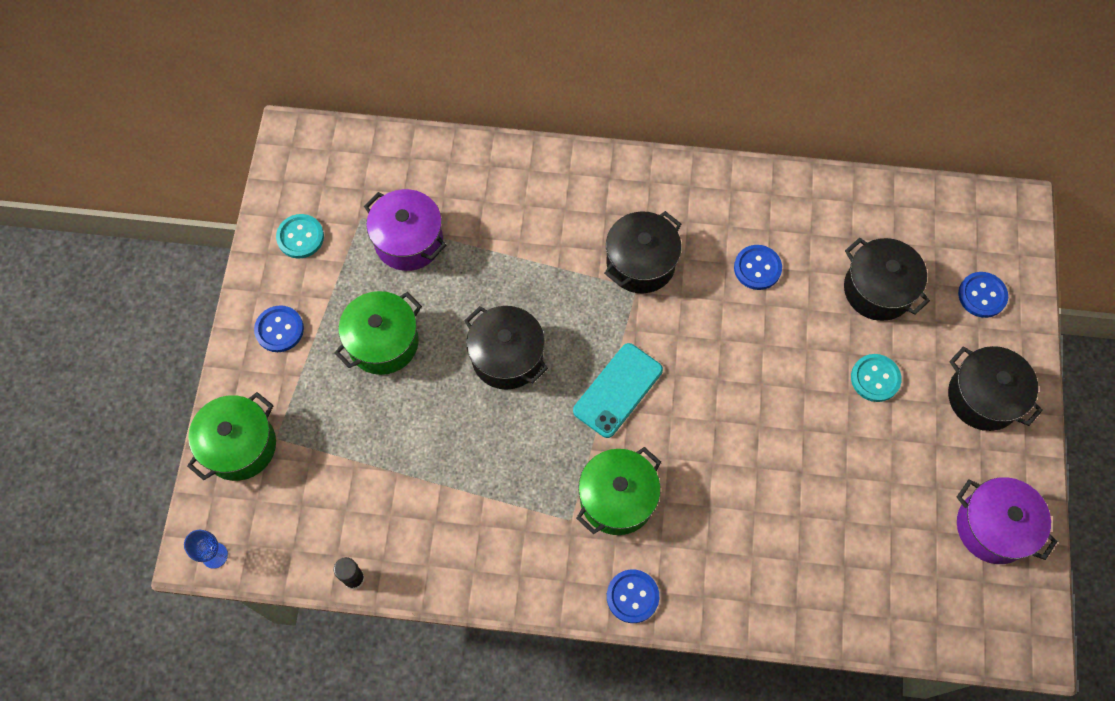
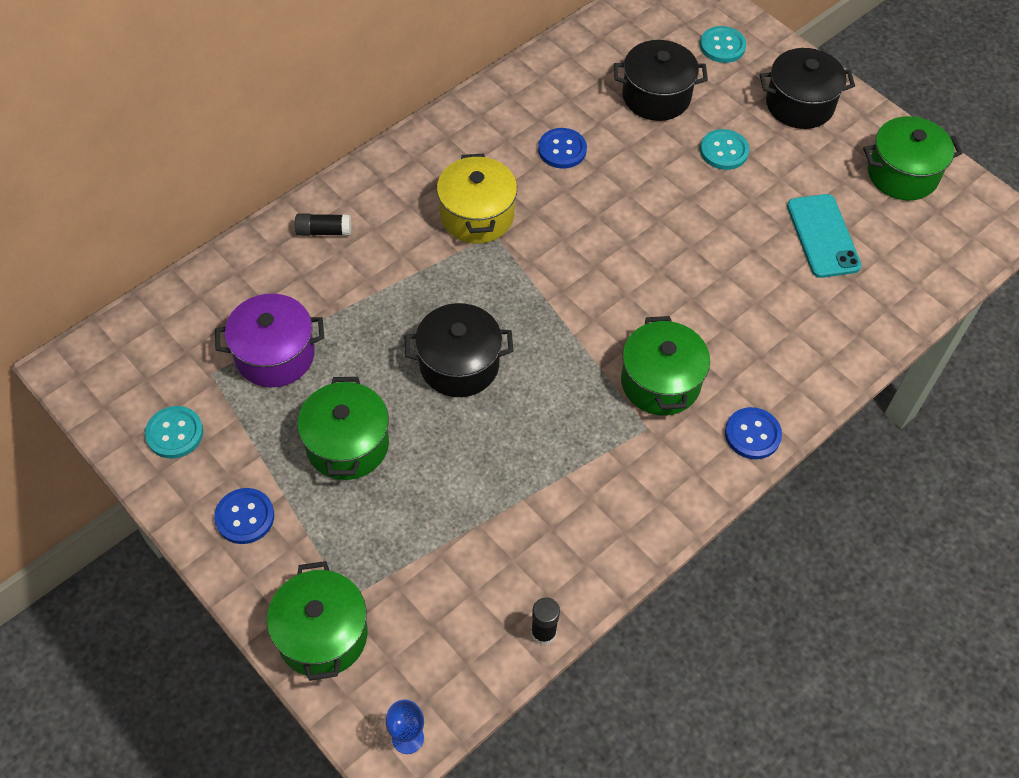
camera: 50 degrees left, 10 degrees down
(531, 182) = (324, 231): none -> black glue stick
(618, 390) = (569, 312): turquoise phone -> turquoise phone (823, 236)
(640, 263) = (477, 215): black pot -> yellow pot
(982, 295) = (722, 46): blue button -> turquoise button
(993, 527) = (902, 174): purple pot -> green pot

